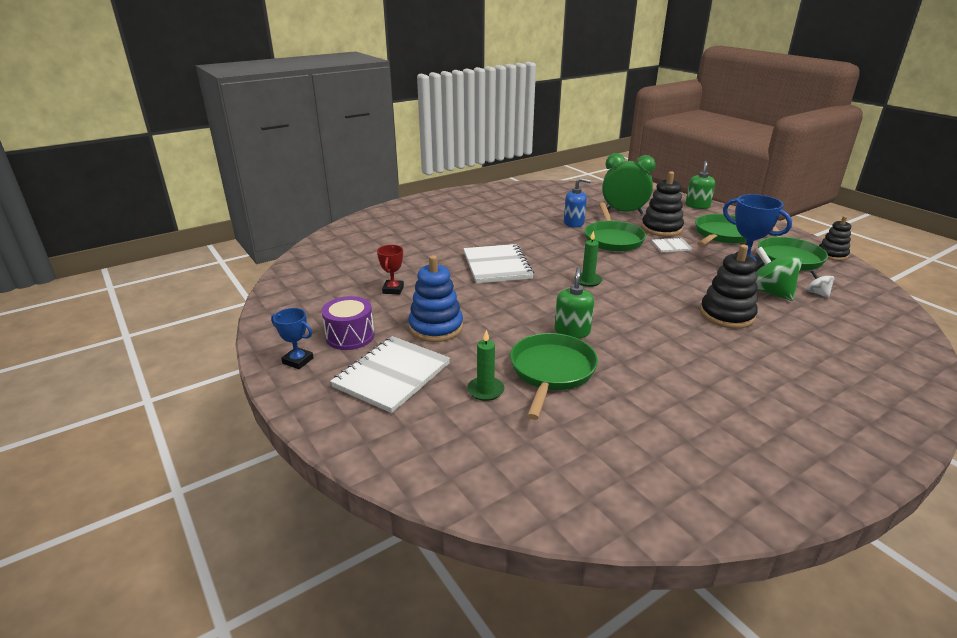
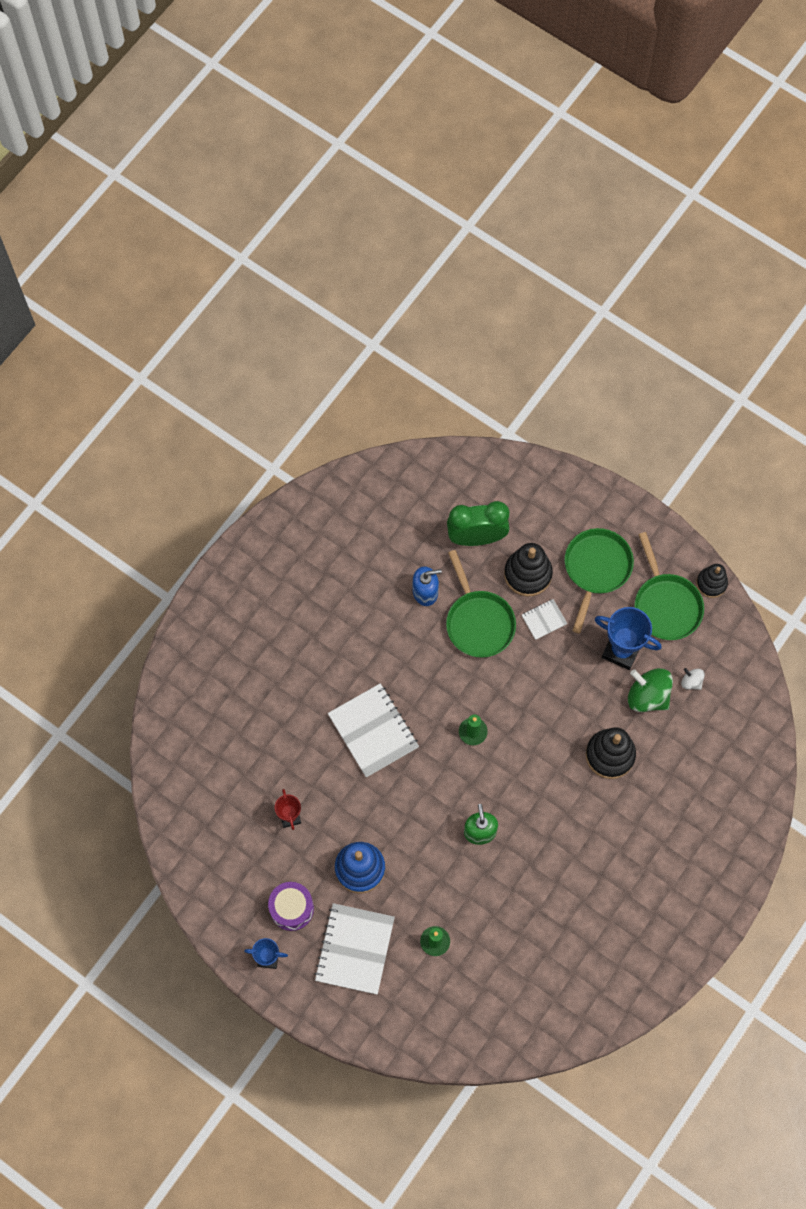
camera: 20 degrees left, 40 degrees up
(551, 371) = (478, 898): green pan -> none
(697, 206) = (562, 486): green soap dispenser -> none

